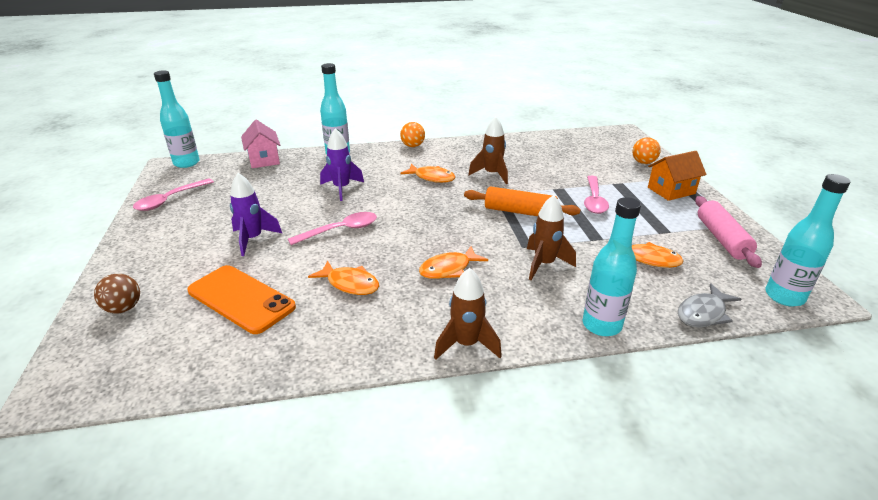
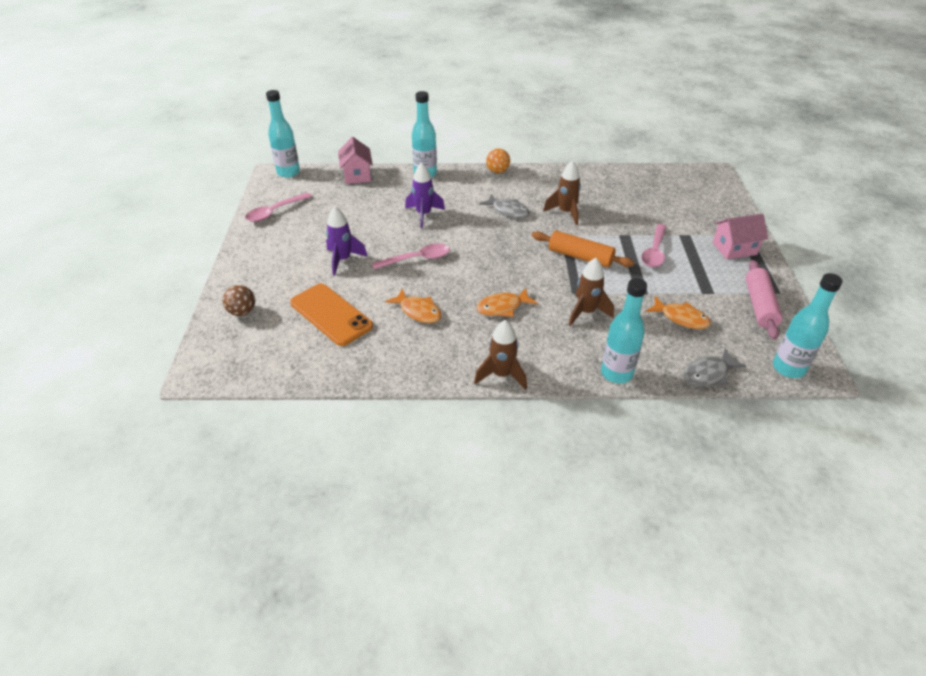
camera: 10 degrees right, 10 degrees up
(432, 177) = (508, 210): orange fish -> grey fish
(643, 162) = (720, 213): orange ball -> none
(671, 190) = (734, 248): orange house -> pink house

